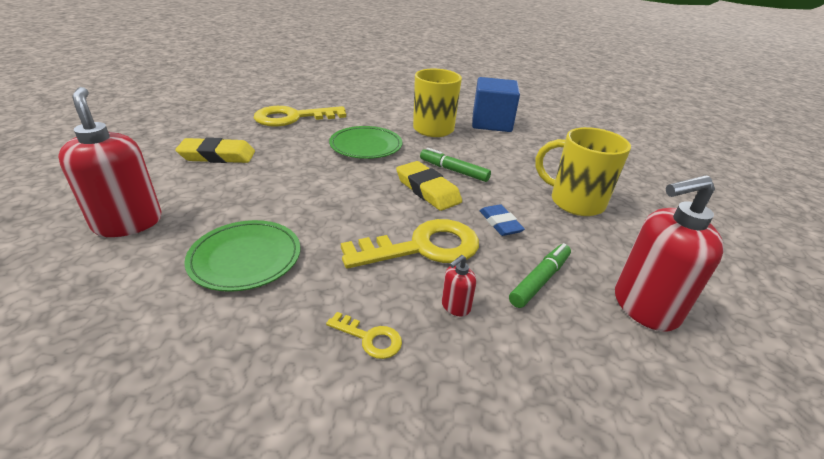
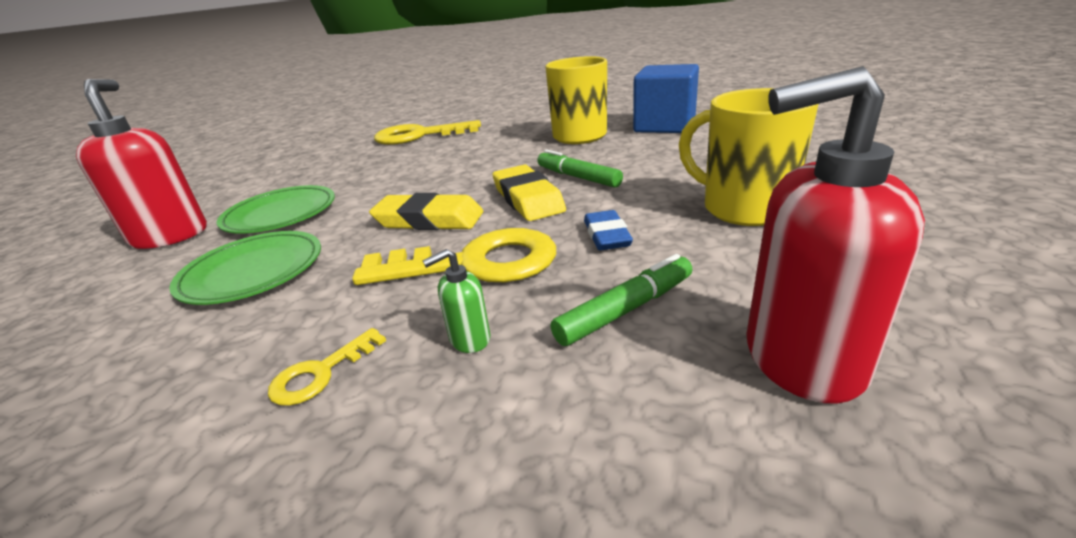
camera: 20 degrees right, 5 degrees down
(217, 156) = (311, 173): yellow eraser -> yellow eraser (429, 220)
(366, 146) = (482, 157): green plate -> green plate (280, 214)
(370, 338) = (320, 373): yellow key -> yellow key turned 90 degrees clockwise
(455, 306) = (469, 339): red soap dispenser -> green soap dispenser

